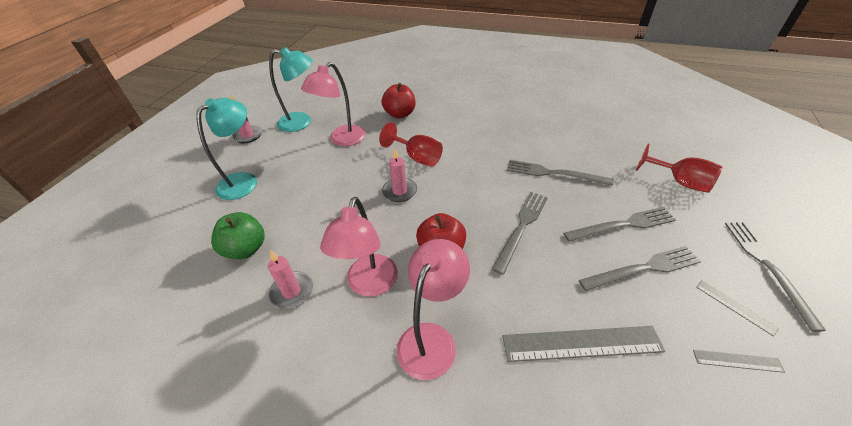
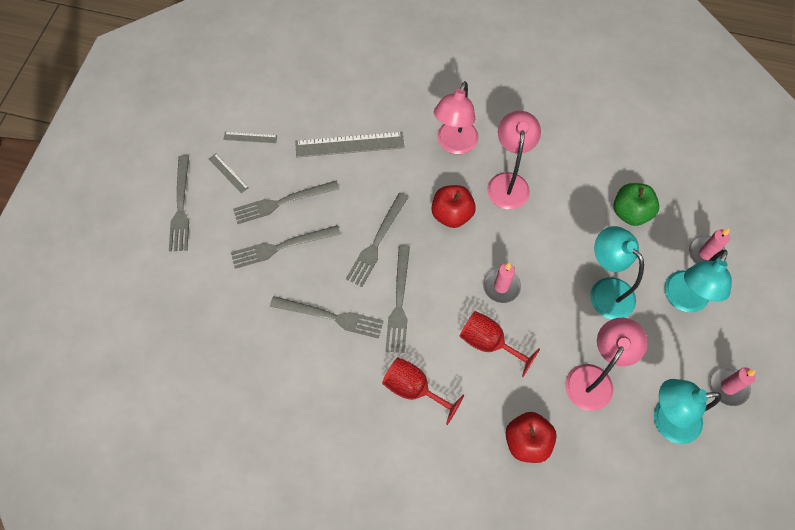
camera: 175 degrees right, 20 degrees up
(291, 291) = (570, 175): pink candle -> pink candle (706, 254)
(307, 187) = (605, 290): none -> turquoise lamp
(493, 182) = (399, 302): none -> grey fork
(680, 182) = (199, 305): red goblet -> red goblet (414, 389)

